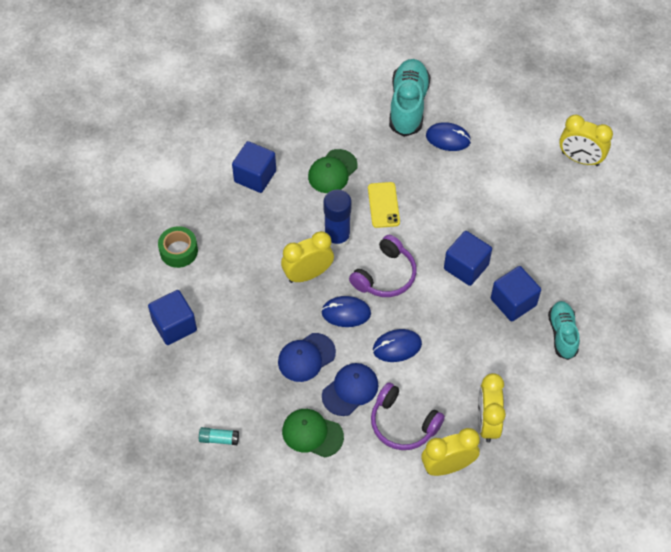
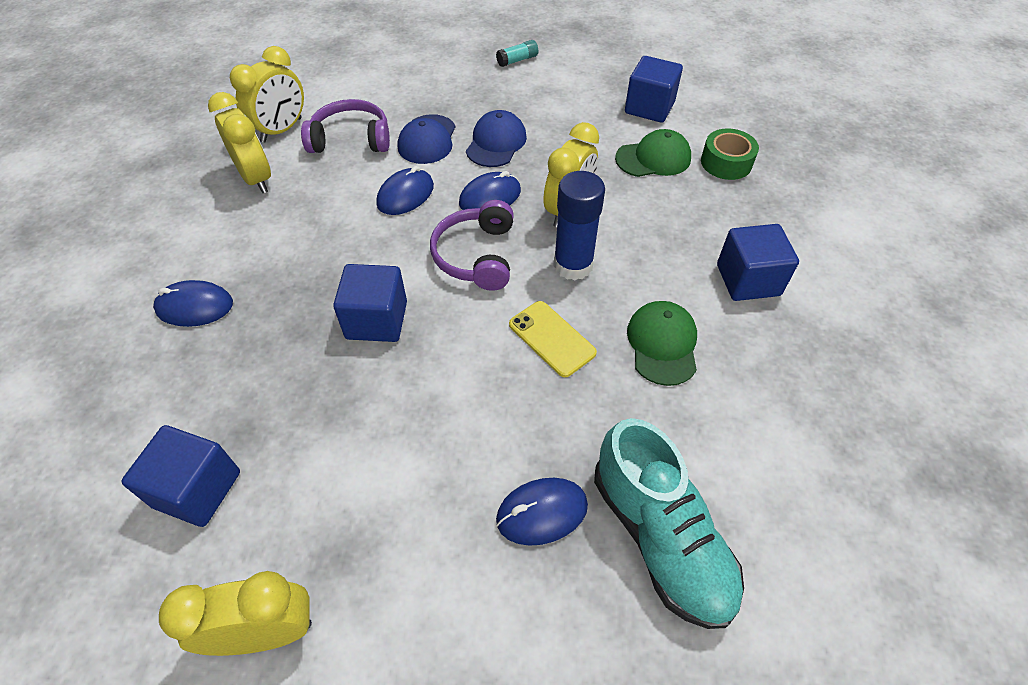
camera: 145 degrees right, 5 degrees down
(312, 433) = (437, 96): green cap -> green cap (653, 158)
(513, 302) = (284, 310): blue cube -> blue cube (197, 489)
(562, 334) = (195, 306): turquoise shoe -> blue mouse

